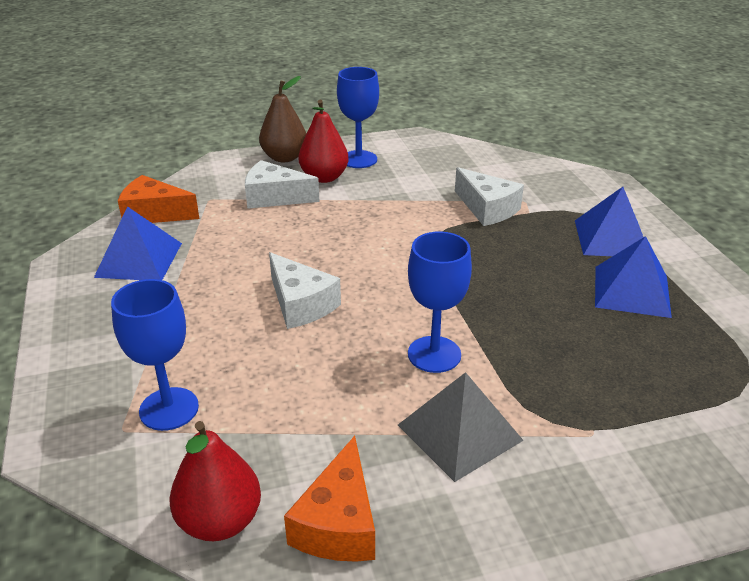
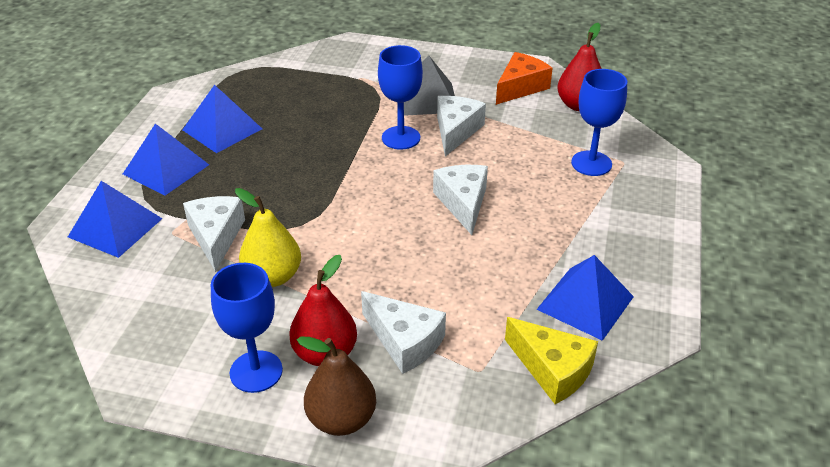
camera: 150 degrees left, 5 degrees up
(154, 213) = (552, 370): orange cheese -> yellow cheese
(376, 391) = (456, 131): none -> white cheese
(409, 201) = (273, 276): none -> yellow pear
(569, 191) = (115, 227): none -> blue pyramid

